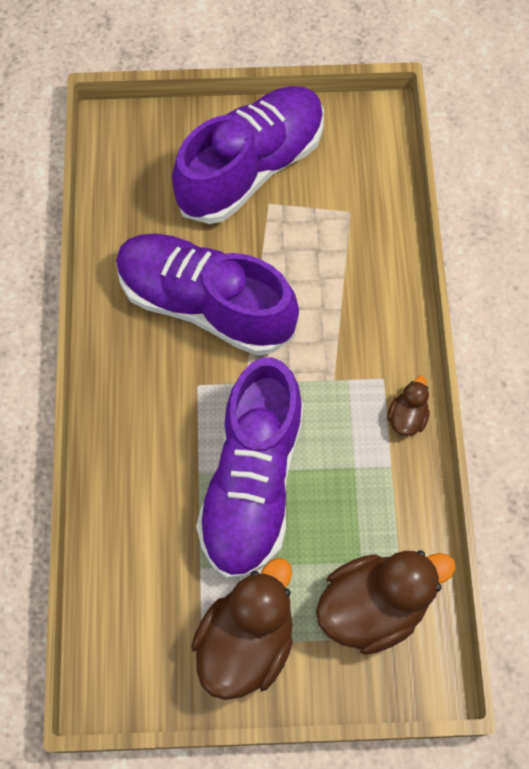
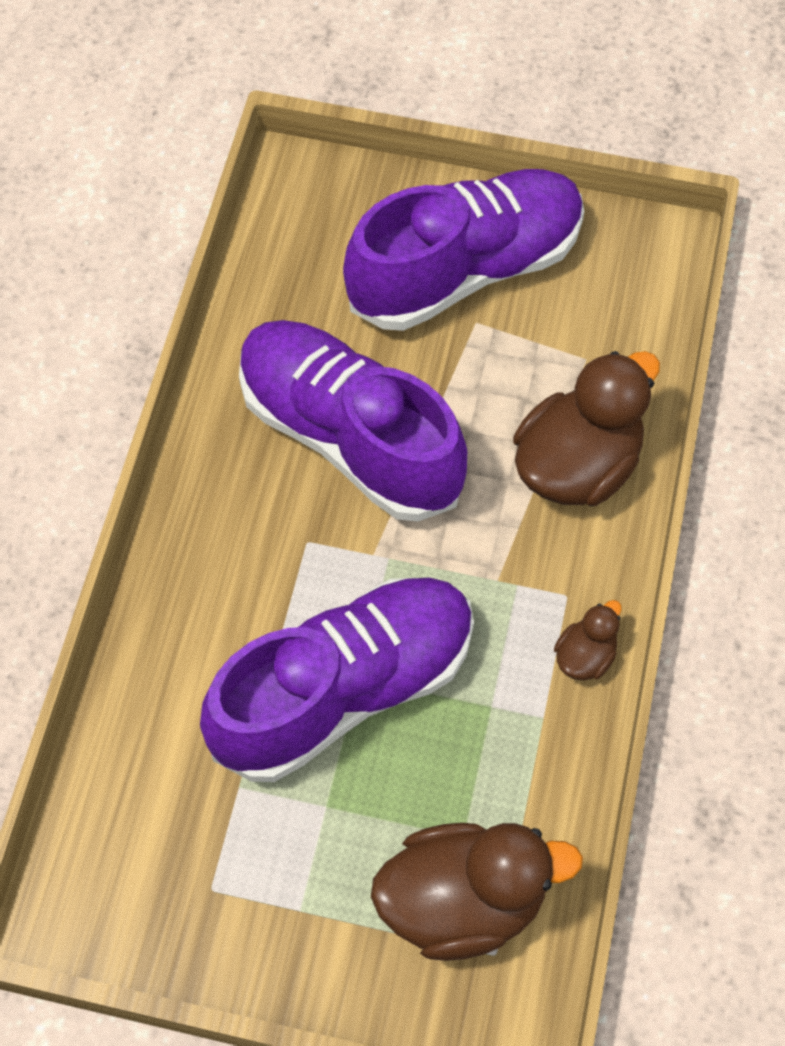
camera: 15 degrees right, 5 degrees down
(246, 641) = (273, 902): brown duck -> brown duck (577, 465)
(252, 482) = (344, 690): purple shoe -> purple shoe turned 150 degrees counterclockwise

